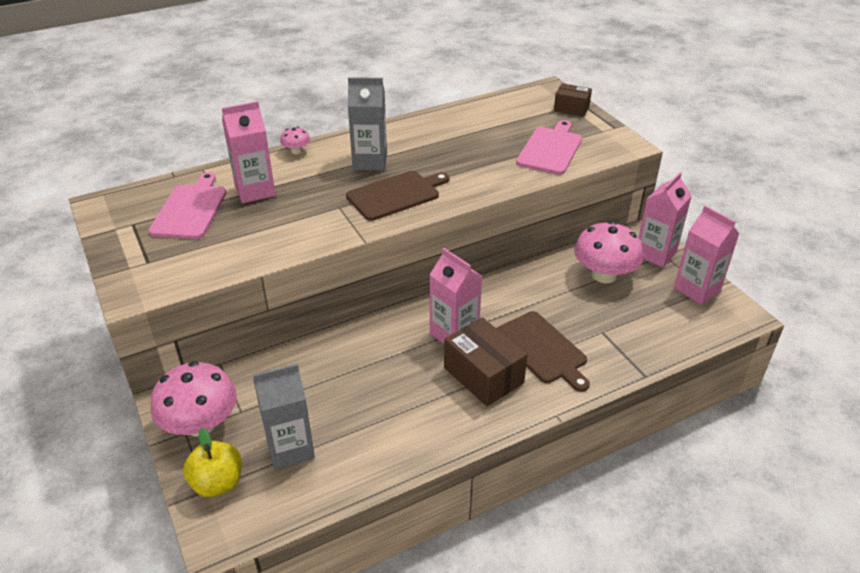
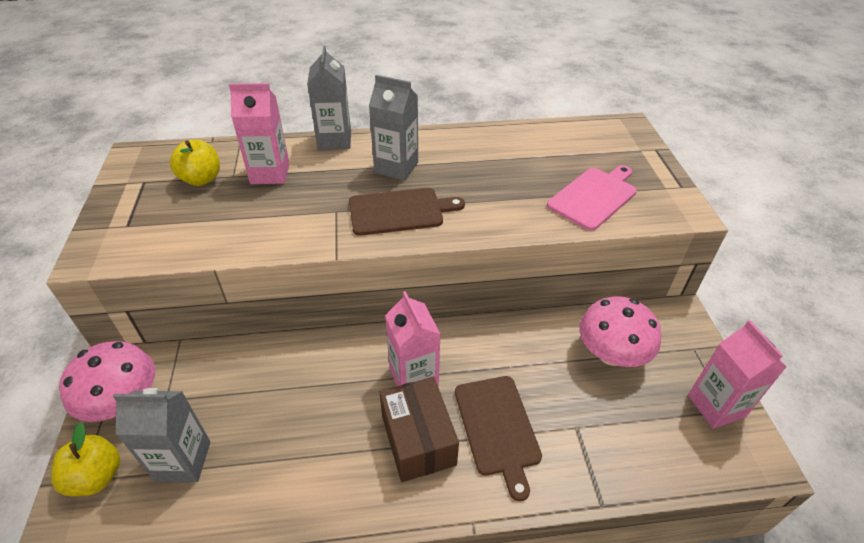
camera: 20 degrees right, 5 degrees up
(190, 209) = (201, 179): pink cutting board -> yellow apple
(296, 151) = (334, 140): pink mushroom -> grey carton
(571, 108) = (642, 153): brown box -> none
(655, 254) = (683, 344): pink carton -> none

